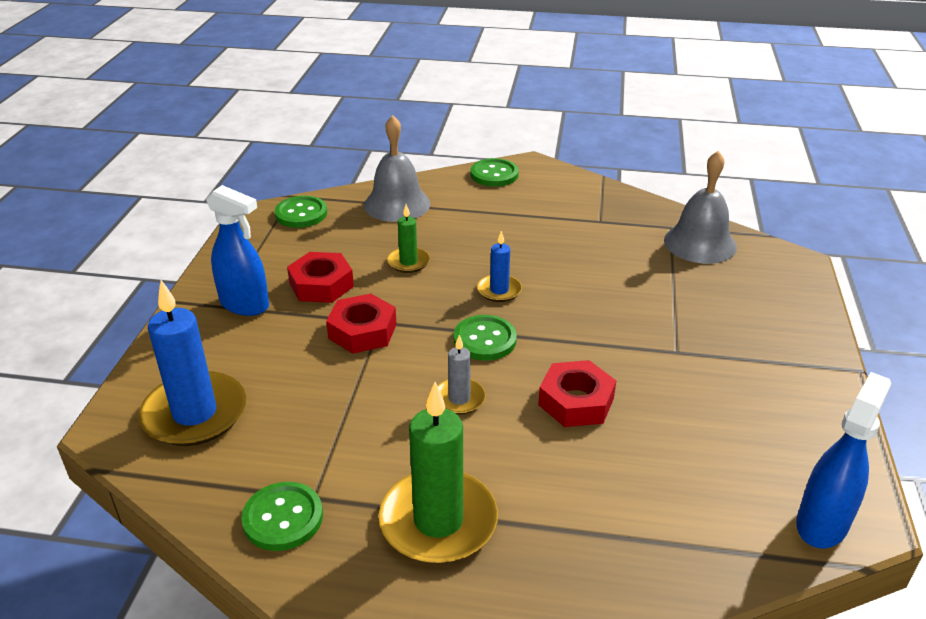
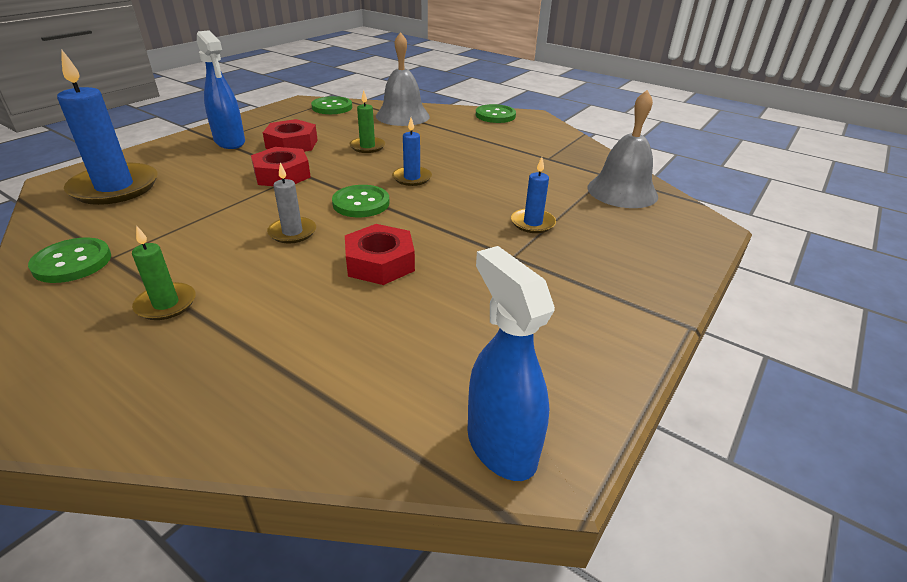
camera: 25 degrees right, 0 degrees up
(438, 521) = (166, 304): green candle -> green candle, size x0.51
(659, 308) = (532, 223): none -> blue candle
(822, 523) = (500, 445): blue spray bottle -> blue spray bottle turned 90 degrees counterclockwise

